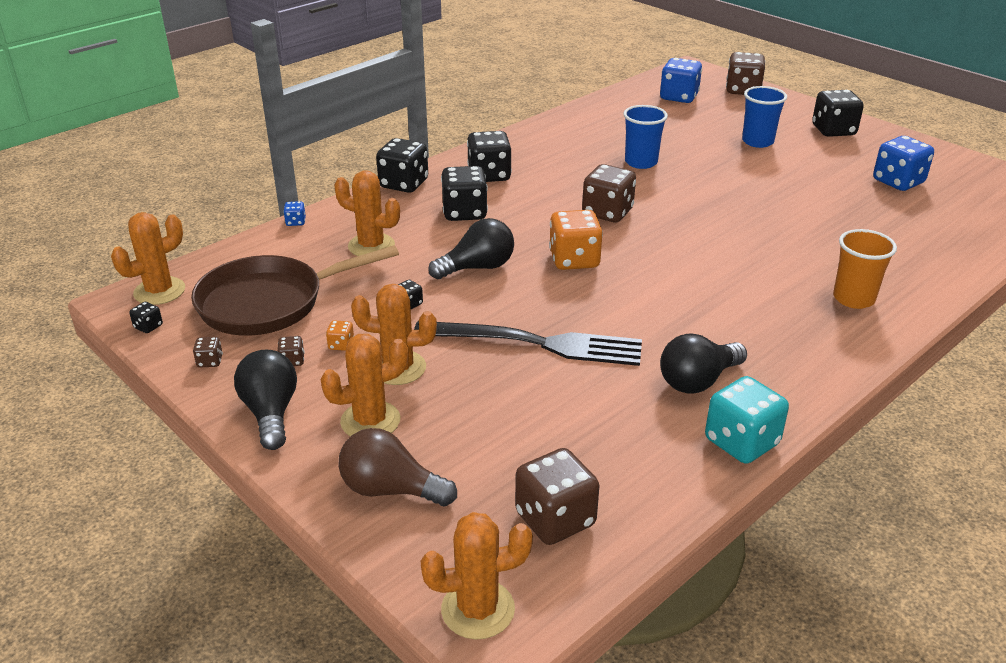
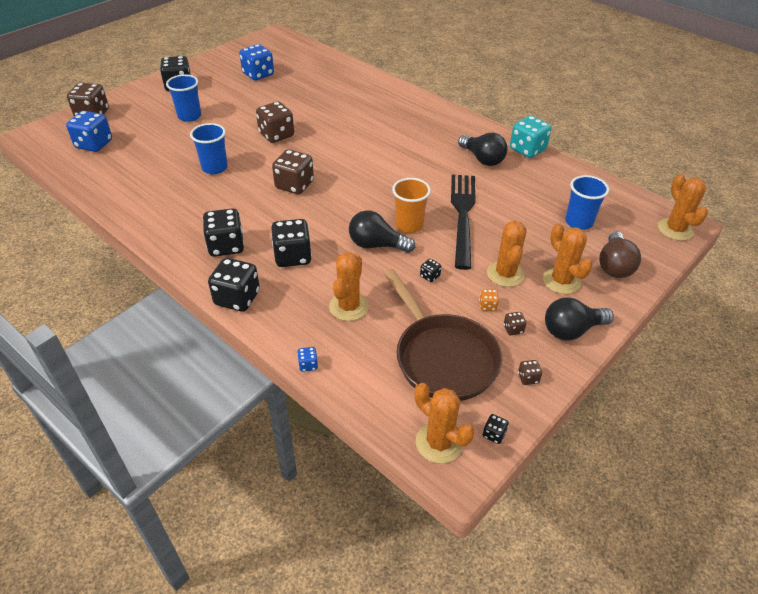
camera: 95 degrees left, 10 degrees up
(477, 267) = (376, 245): black light bulb -> black light bulb turned 45 degrees counterclockwise
(512, 469) = (578, 222): none -> blue cup
(555, 519) = (607, 207): brown dice -> brown dice (276, 135)
(574, 260) = (362, 200): orange dice -> none
(853, 298) = (393, 105): orange cup -> orange cup (409, 225)

